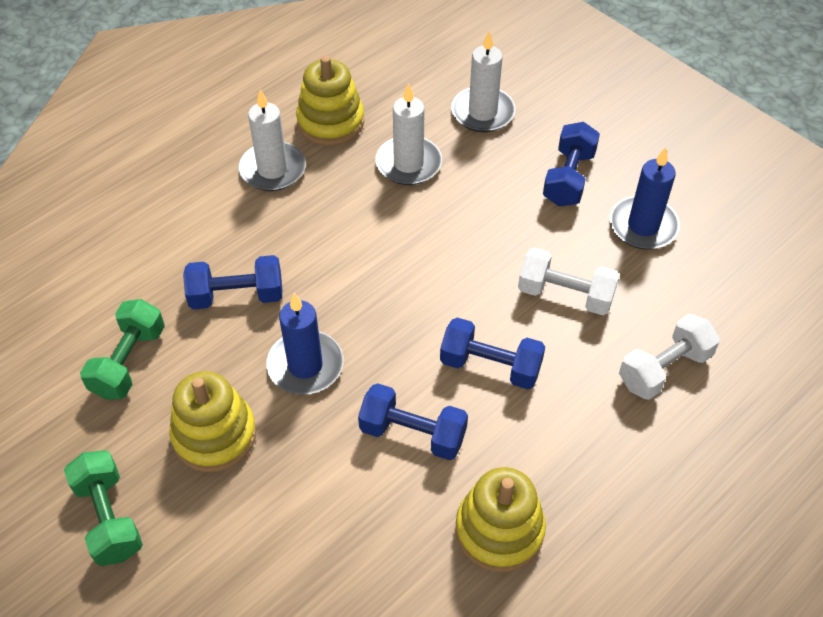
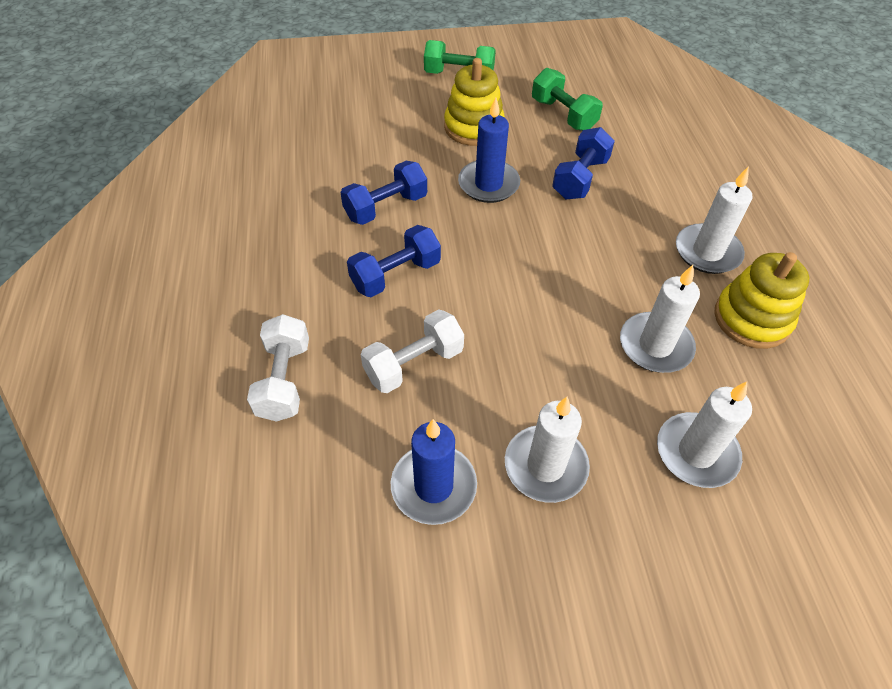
camera: 125 degrees right, 0 degrees up
(499, 530) = (280, 210): yellow stacking toy -> none
(568, 178) = (545, 466): blue dumbbell -> white candle

